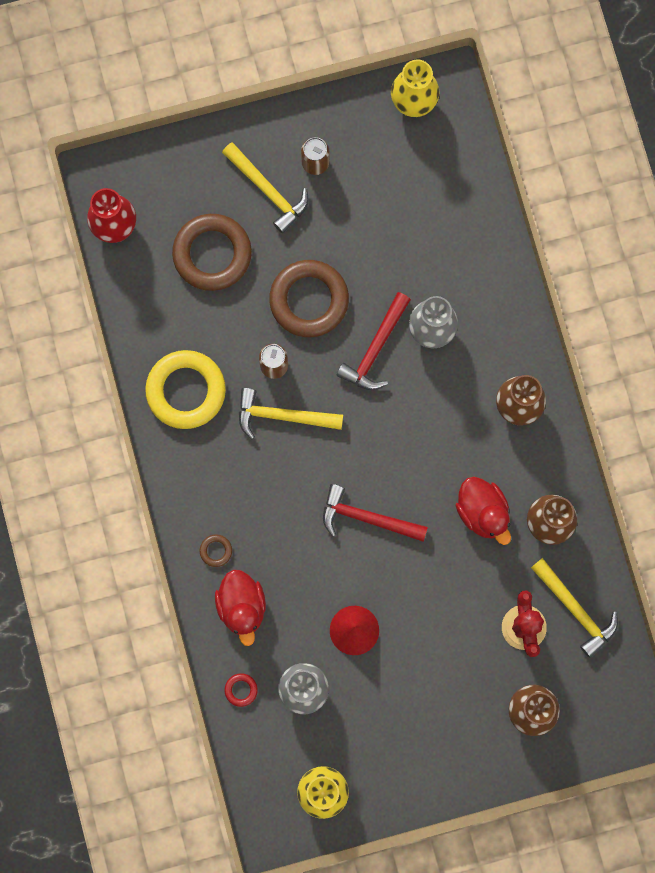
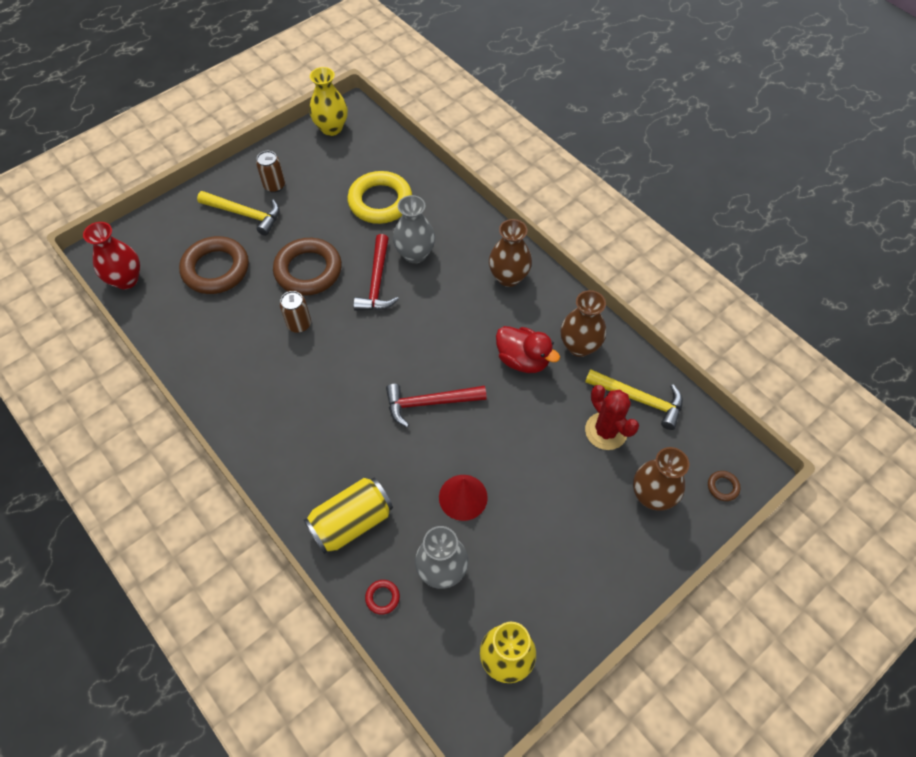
camera: 25 degrees left, 20 degrees down
(186, 391) = (230, 371): yellow ring -> yellow ring (380, 201)
(216, 551) = (307, 485): brown ring -> brown ring (722, 487)
(242, 607) = (351, 522): red duck -> yellow can
(283, 416) = (322, 357): yellow hammer -> none

